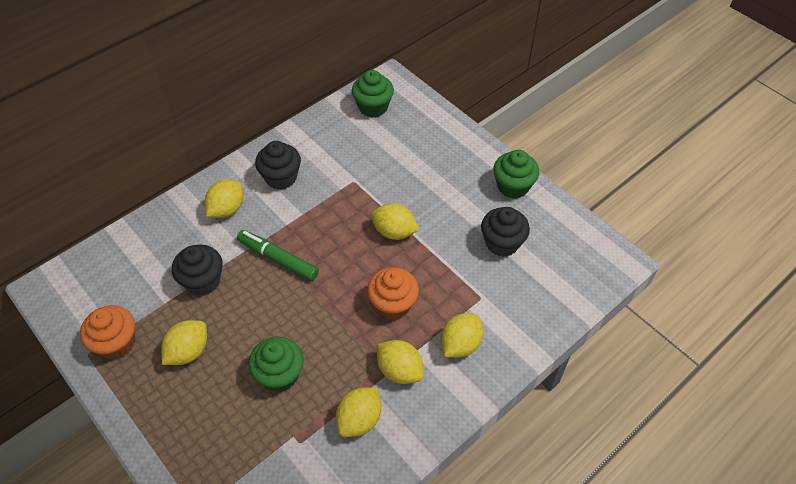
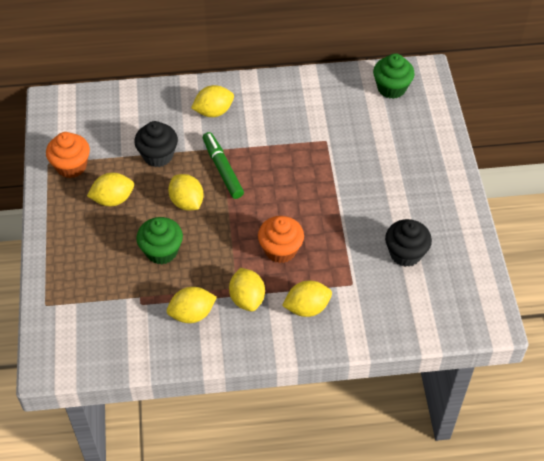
camera: 35 degrees right, 0 degrees up
(281, 177) = (272, 108): black cupcake -> none
(394, 232) = (326, 197): yellow lemon -> yellow lemon (187, 202)
(513, 186) = (455, 214): green cupcake -> none

